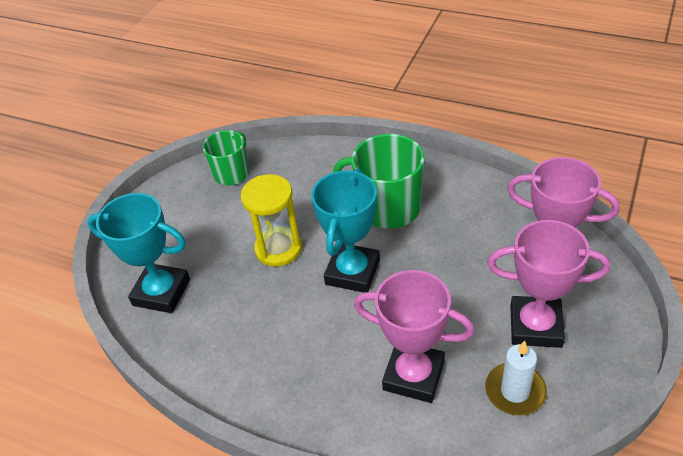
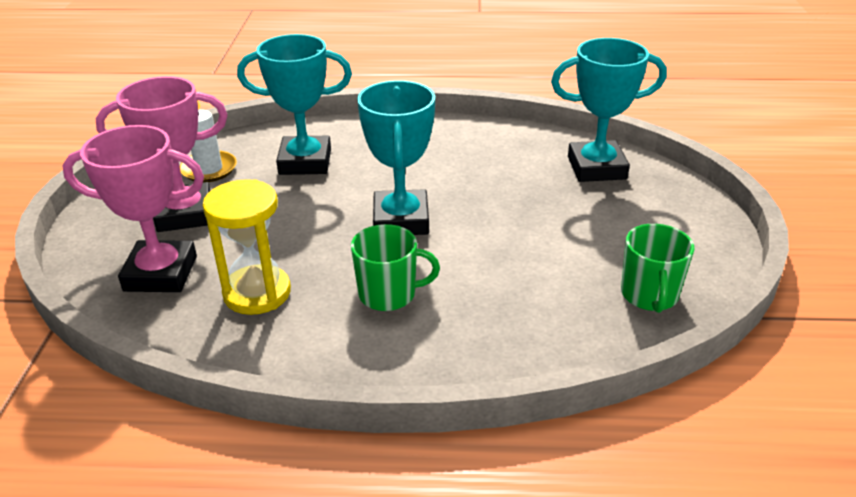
camera: 155 degrees right, 10 degrees down
(278, 248) = (504, 224): yellow hourglass -> yellow hourglass (257, 293)
(388, 208) = (389, 294): green mug -> green mug, size x0.63
(413, 375) = (305, 162): pink trophy -> turquoise trophy

